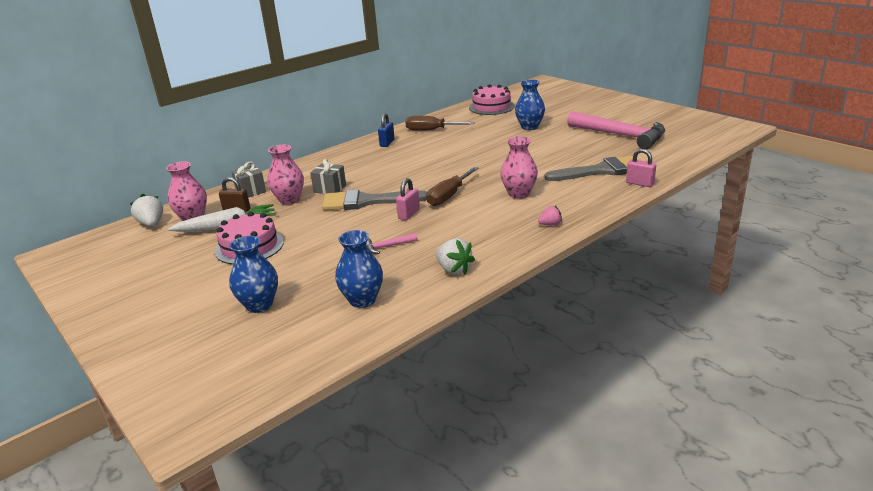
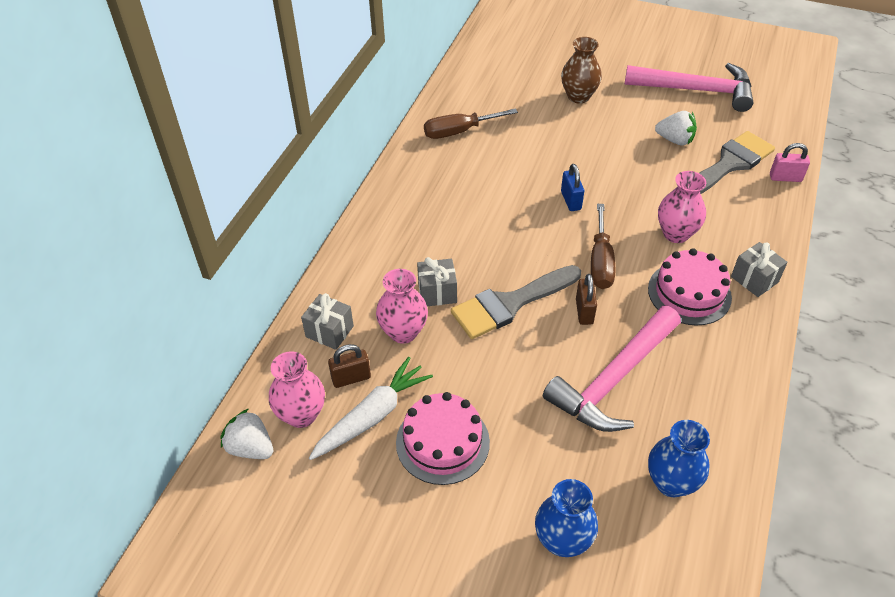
camera: 30 degrees left, 20 degrees up
(387, 143) = (424, 174): blue padlock -> blue padlock (570, 200)
(387, 246) = (613, 380): pink hammer -> pink hammer, size x2.49
(409, 214) = (584, 311): pink padlock -> brown padlock
(453, 269) = (721, 393): white strawberry -> white strawberry (675, 140)
(491, 107) = (494, 62): pink cake -> pink cake (689, 293)
(529, 127) = (578, 96): blue vase -> brown vase
(550, 224) = (754, 279): pink strawberry -> grey gift

